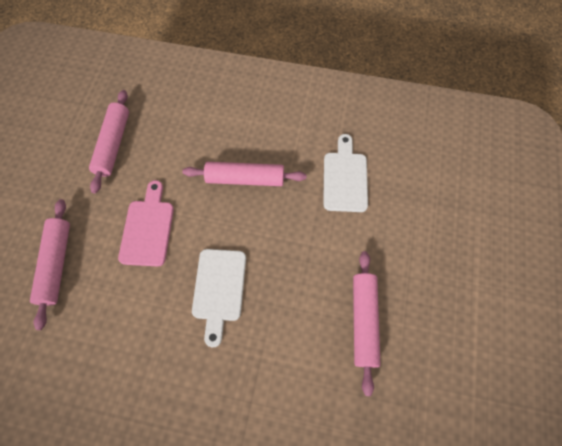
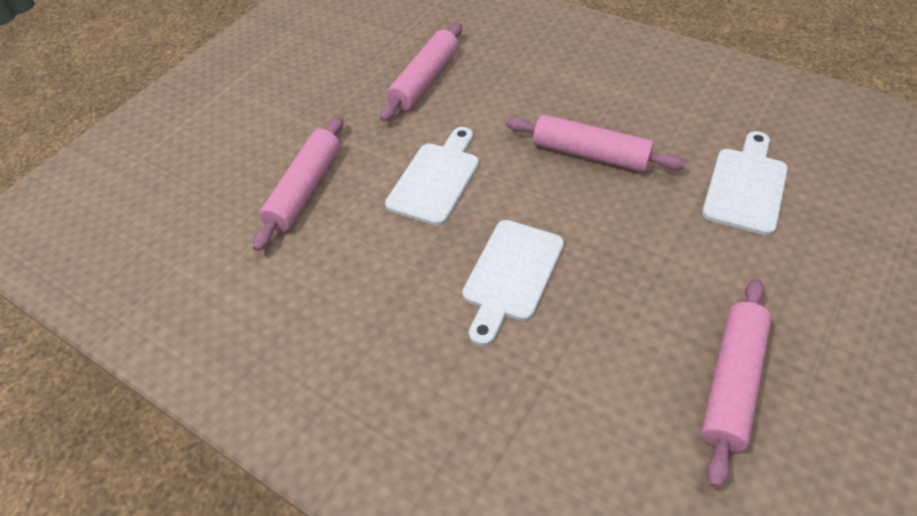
camera: 25 degrees right, 15 degrees down
(148, 228) = (436, 179): pink cutting board -> white cutting board

